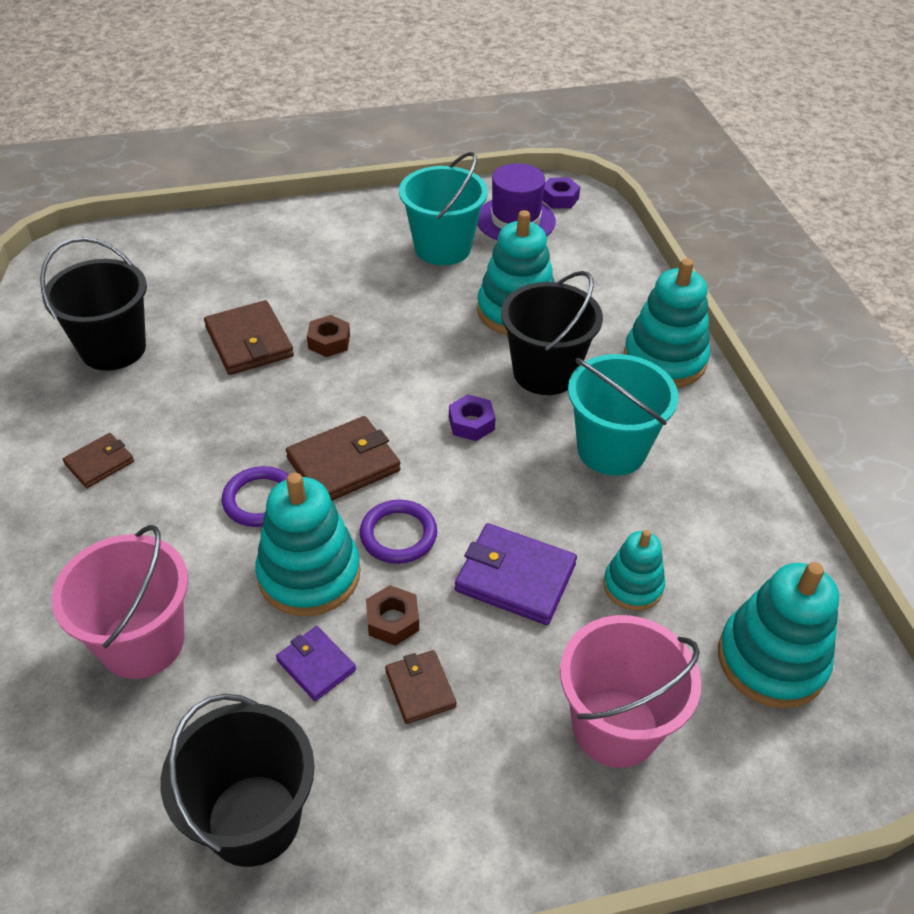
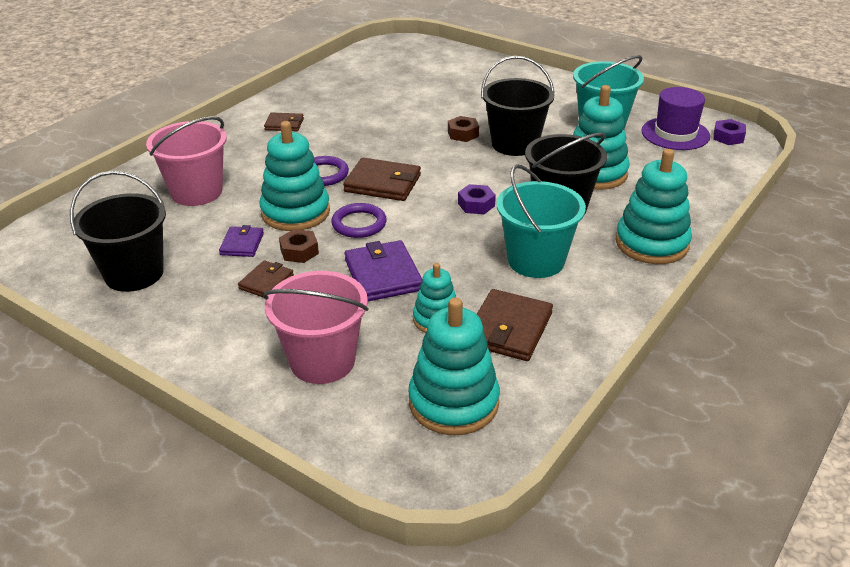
camera: 50 degrees right, 10 degrees down
(113, 349) = (359, 87): black bucket -> black bucket (514, 144)
(249, 342) = (424, 114): brown wallet -> brown wallet (509, 329)

